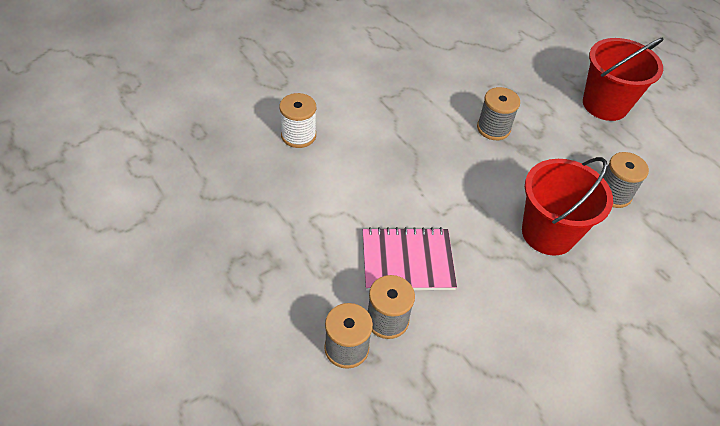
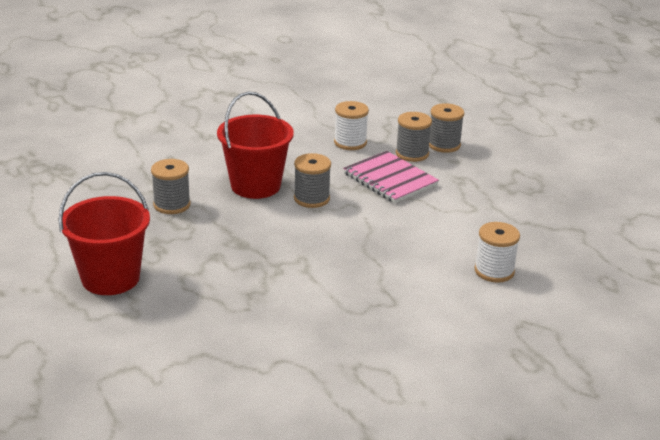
camera: 170 degrees left, 20 degrees down
(407, 261) = (390, 179): pink notebook -> pink notebook turned 45 degrees clockwise
(470, 337) = (350, 143): none -> white spool
(493, 128) = (266, 264): grey spool -> grey spool (311, 199)

